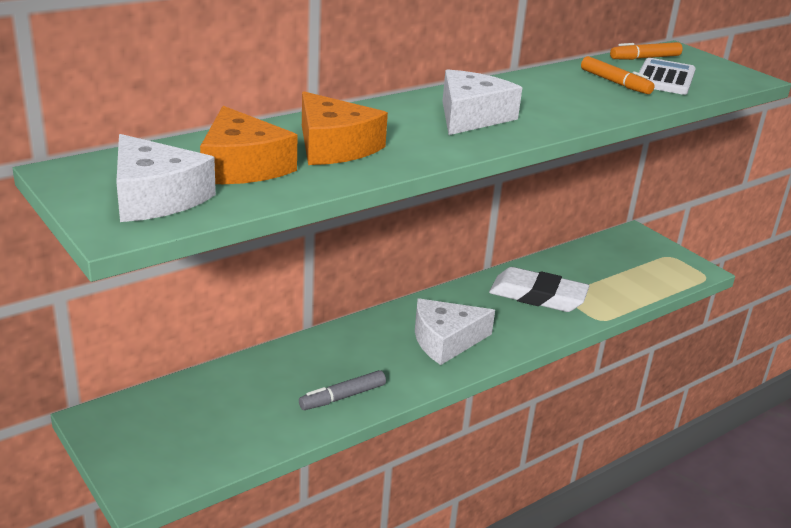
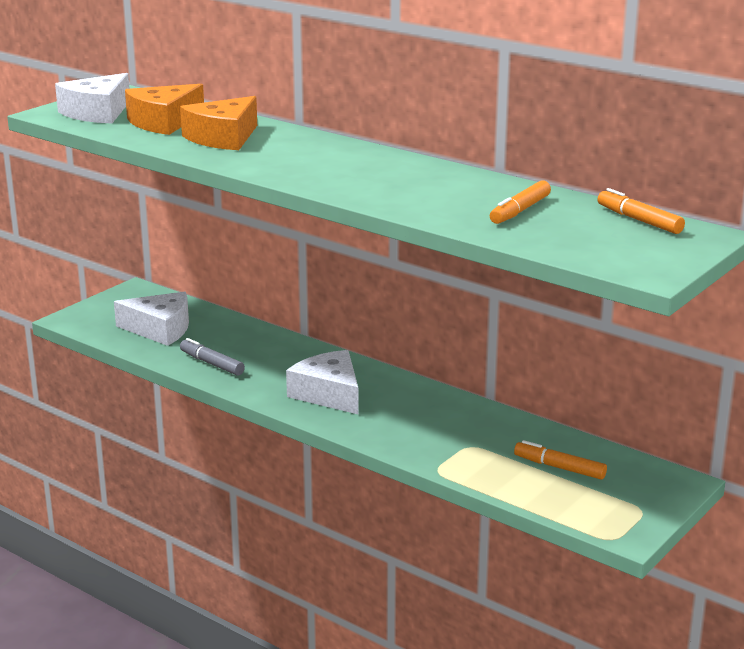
camera: 75 degrees right, 5 degrees down
(471, 116) = (339, 167): white cheese -> white cheese (160, 329)
(537, 296) = (455, 431): white eraser -> none
(607, 269) = (559, 467): none -> orange marker
(665, 78) = (573, 231): white calculator -> none

